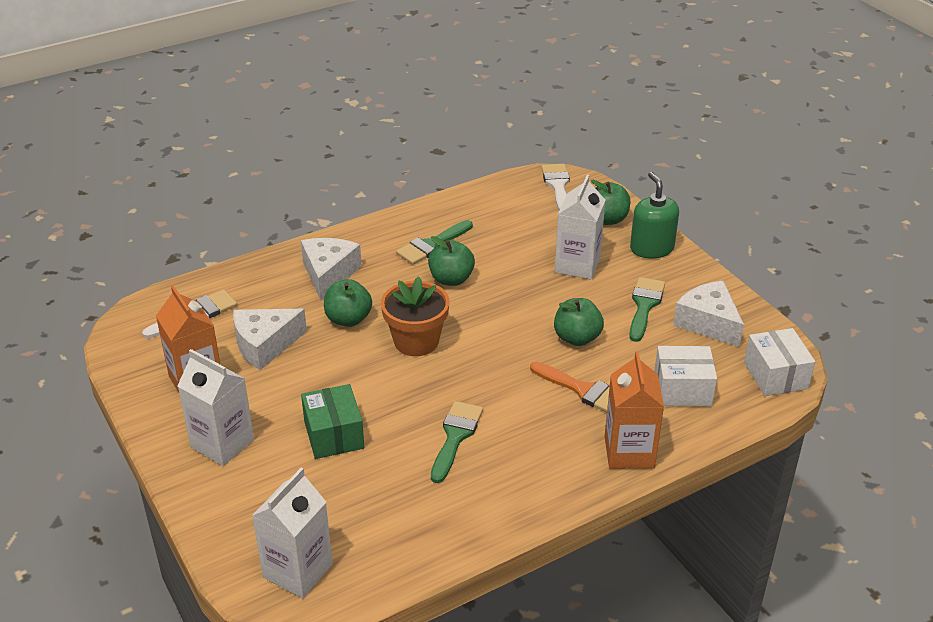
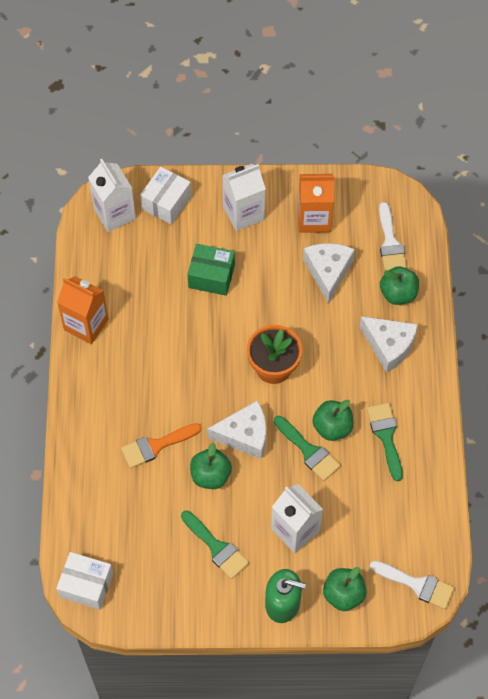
camera: 120 degrees right, 25 degrees up
(348, 319) = (325, 335): green apple -> green apple (398, 293)
(455, 437) = (164, 344): green brush -> green brush (308, 451)
(629, 452) = (83, 438): orange carton -> orange carton (86, 324)
(682, 390) = (114, 511): white box -> white box (166, 202)
(708, 323) = (169, 580): white cheese -> white cheese (244, 435)

